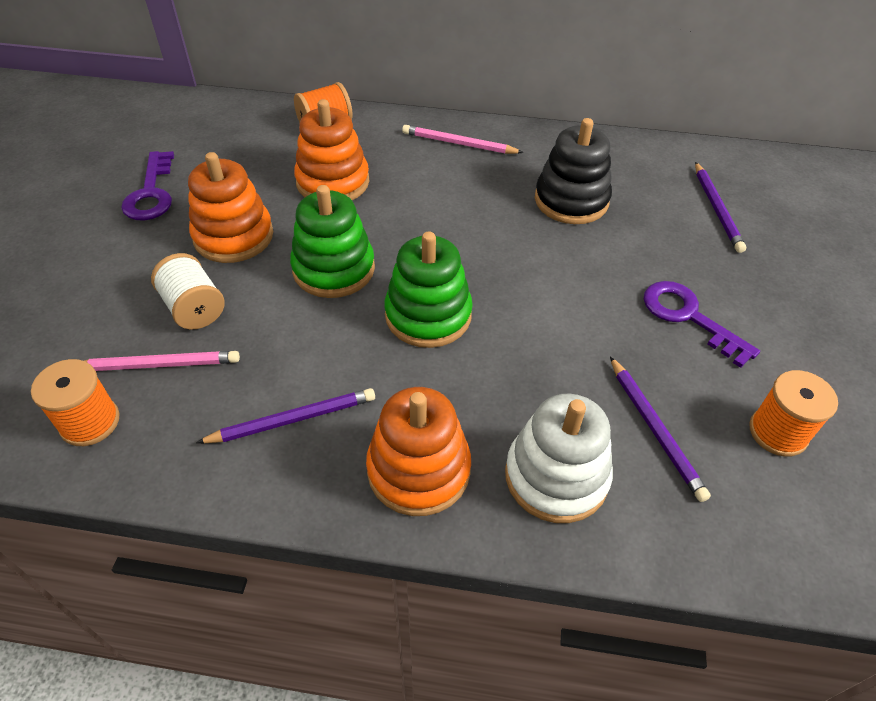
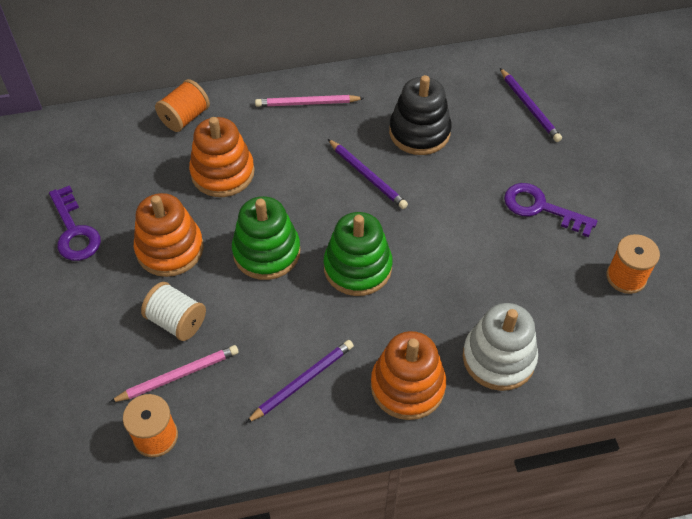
camera: 20 degrees left, 5 degrees up
(654, 429) = (548, 302): purple pencil -> purple pencil (367, 176)

